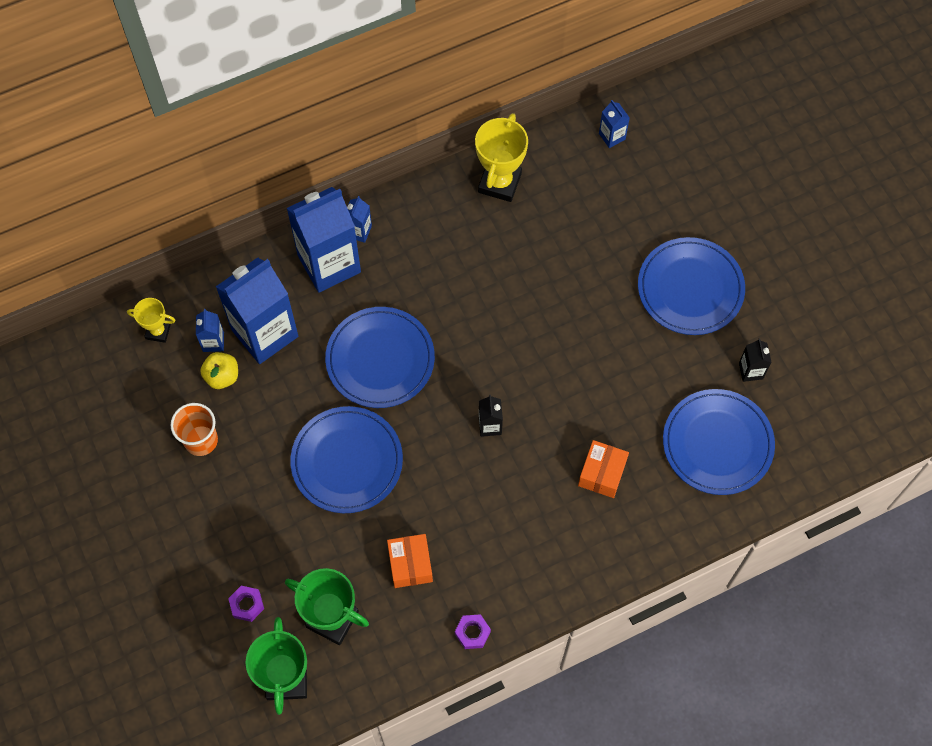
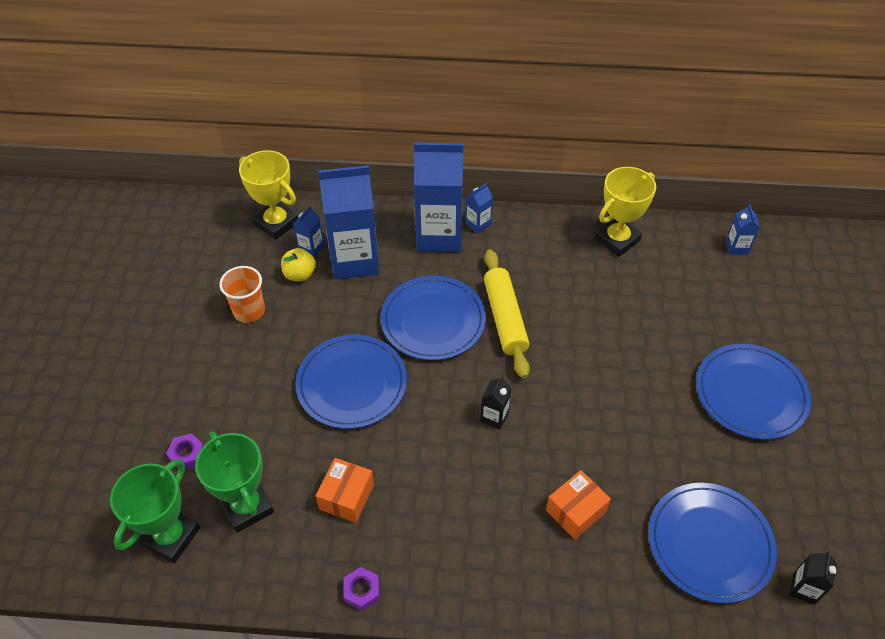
camera: 30 degrees right, 15 degrees down
(158, 331) = (276, 223): yellow trophy -> yellow trophy, size x1.75
(443, 323) = (505, 318): none -> yellow rolling pin
(751, 371) = (779, 493): black carton -> black carton (803, 589)

